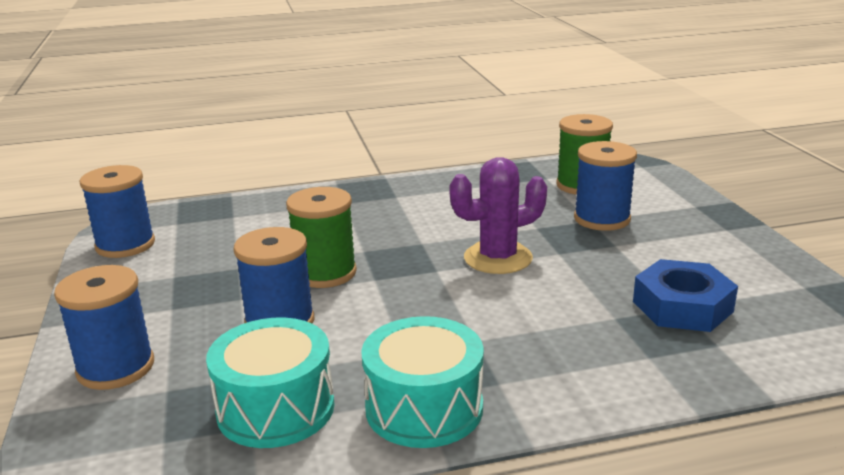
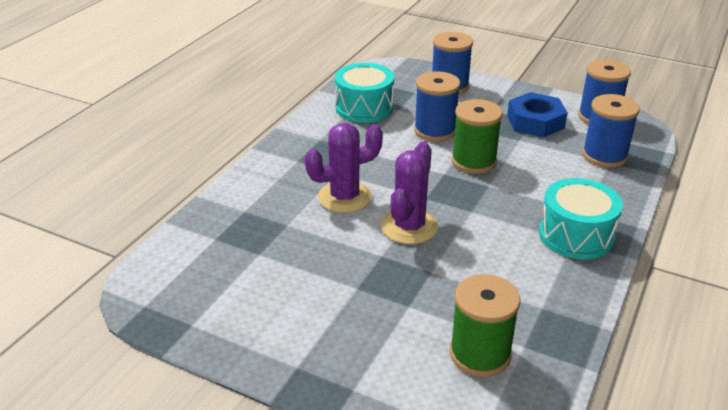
camera: 130 degrees right, 10 degrees up
(424, 408) = (311, 136): turquoise drum -> turquoise drum (576, 235)
(513, 310) = (345, 197): none -> purple cactus
(602, 219) = (402, 313): blue spool -> blue spool (604, 156)
(682, 306) = (257, 255): blue nut -> blue nut (535, 122)

